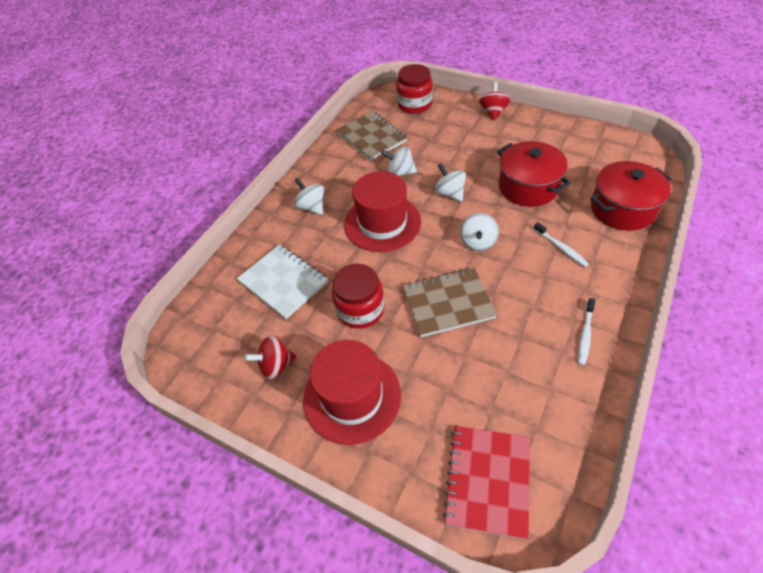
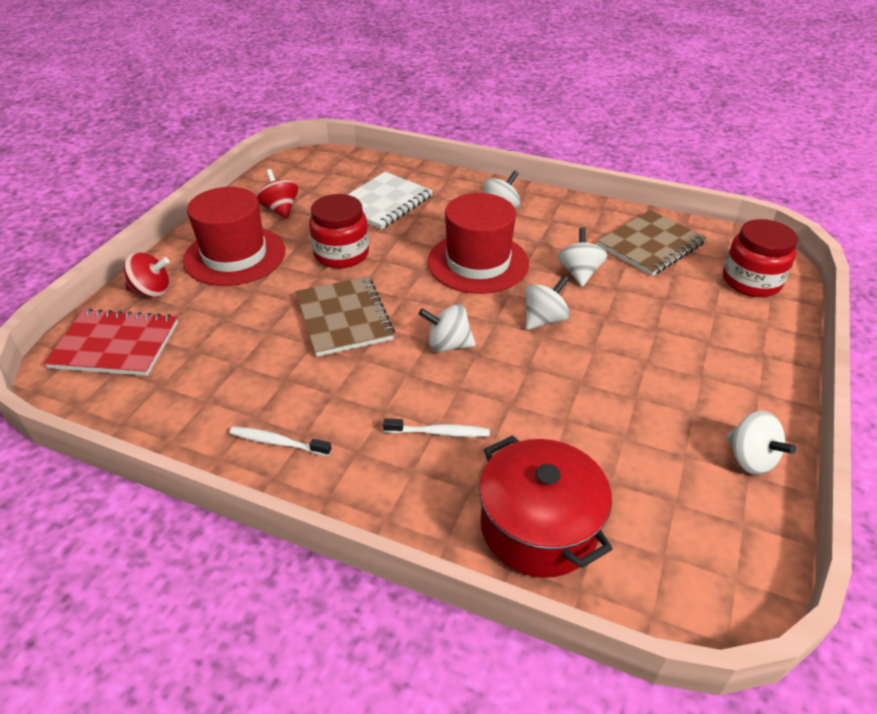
camera: 80 degrees right, 10 degrees down
(493, 112) = (770, 371): red spinning top -> red spinning top (152, 291)
(528, 187) = (574, 404): red pot -> none
(559, 130) = (750, 459): none -> white spinning top
(561, 248) = (439, 432): white toothbrush -> white toothbrush turned 135 degrees counterclockwise

